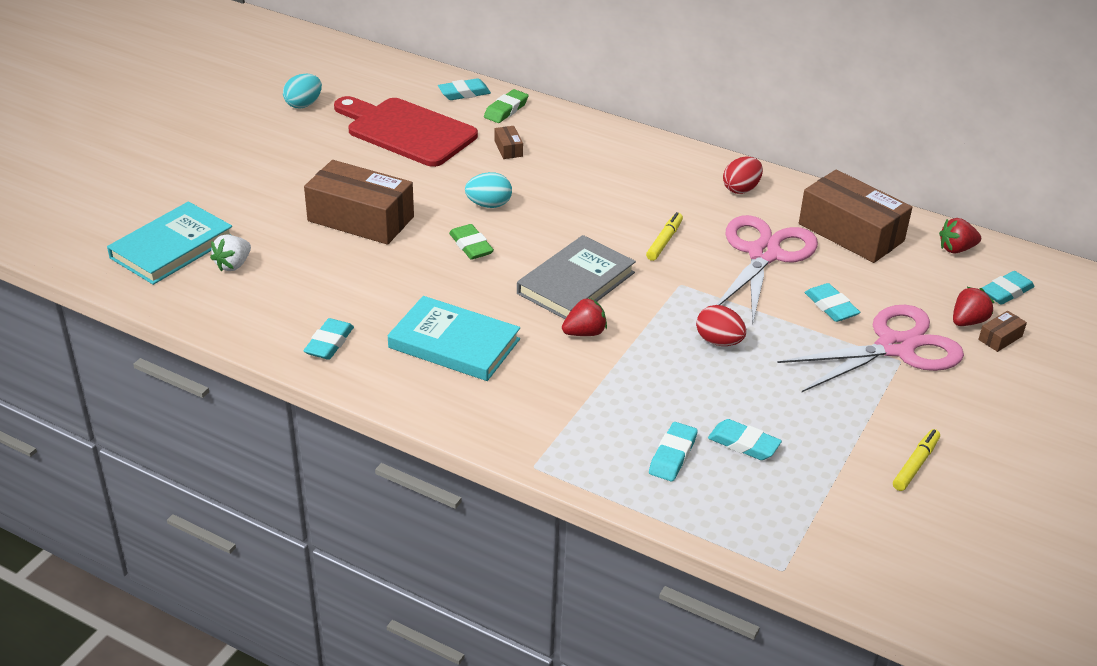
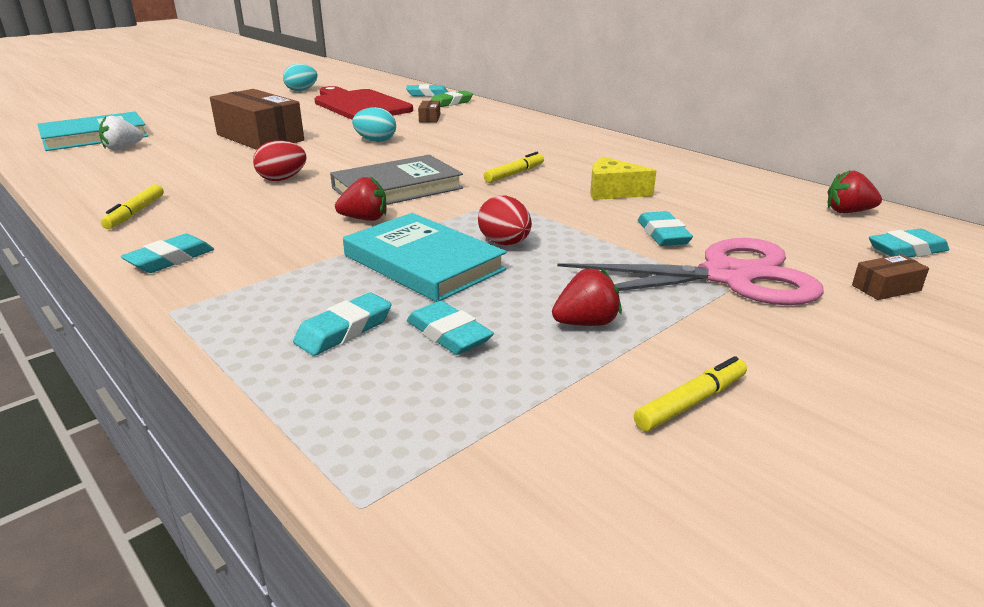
camera: 20 degrees right, 10 degrees down
(329, 343) = (119, 196): turquoise eraser -> turquoise eraser (170, 259)
(375, 364) = (135, 213): none -> yellow marker
(454, 343) = (228, 210): turquoise book -> turquoise book (423, 263)
(471, 246) = (329, 159): green eraser -> none
(741, 189) = (622, 154): red egg -> red egg (282, 179)
(764, 254) = (613, 192): pink scissors -> yellow cheese
(851, 232) = (722, 188): brown box -> none
(968, 321) = (842, 268): red strawberry -> red strawberry (586, 323)

